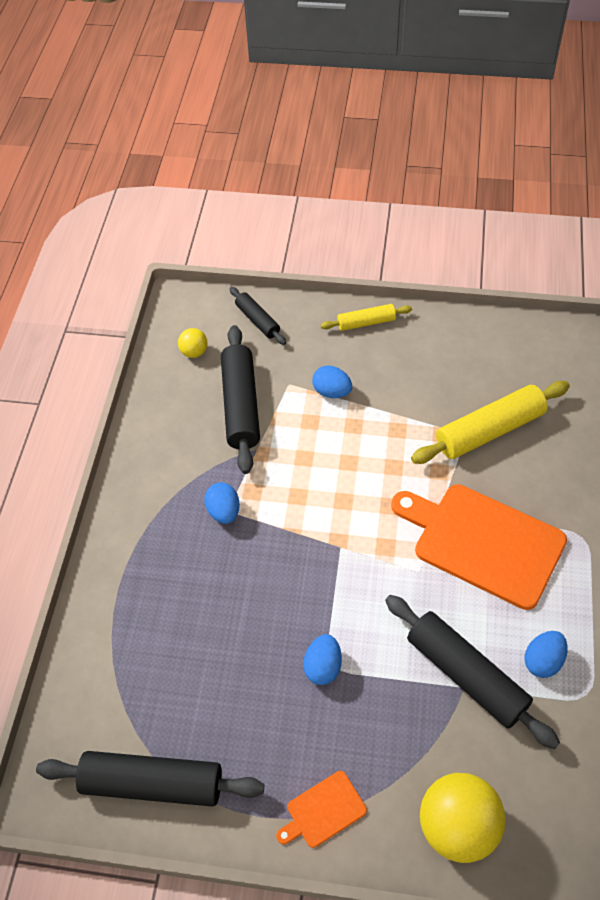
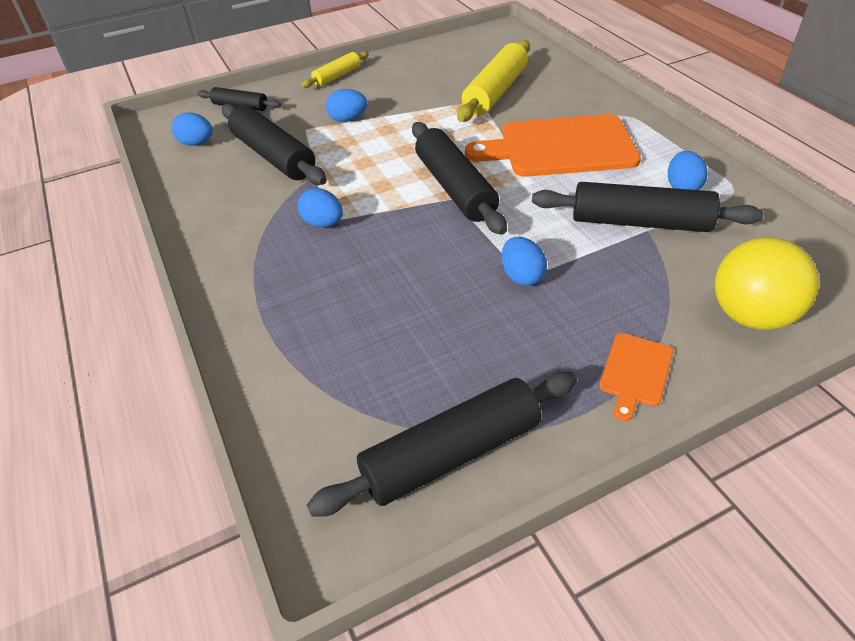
camera: 35 degrees left, 10 degrees down
(194, 352) = (197, 143): yellow ball -> blue egg
(351, 536) = (455, 188): none -> black rolling pin

